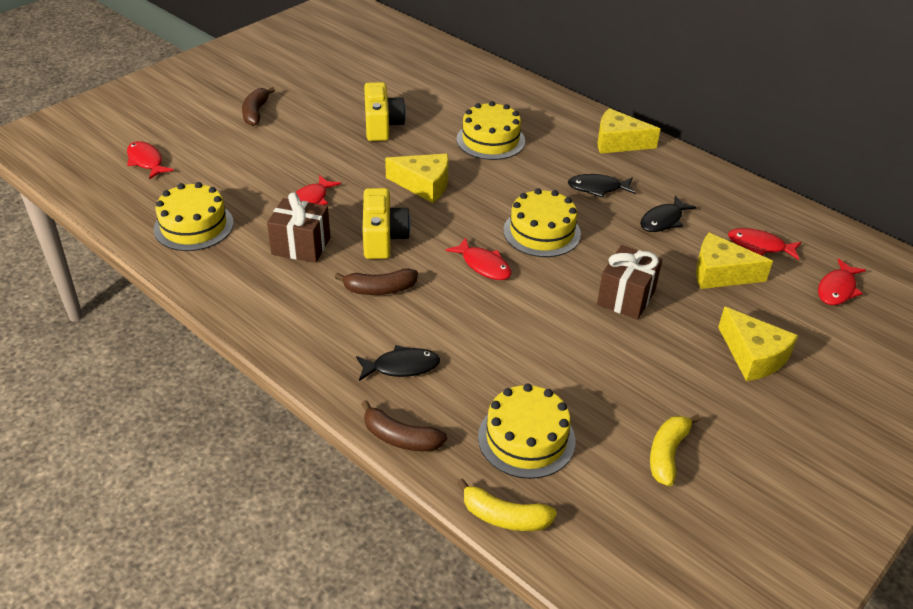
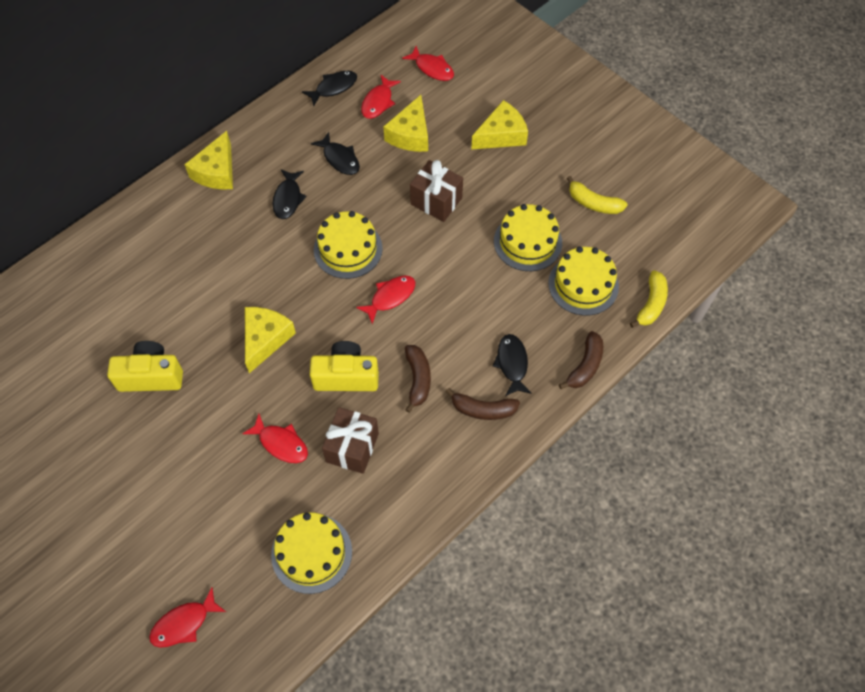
camera: 85 degrees left, 20 degrees up
(256, 113) = (99, 510): brown banana -> brown banana (483, 409)
(490, 140) = (196, 276): yellow cake -> yellow cake (527, 242)
(765, 211) = (333, 88): none -> black fish

